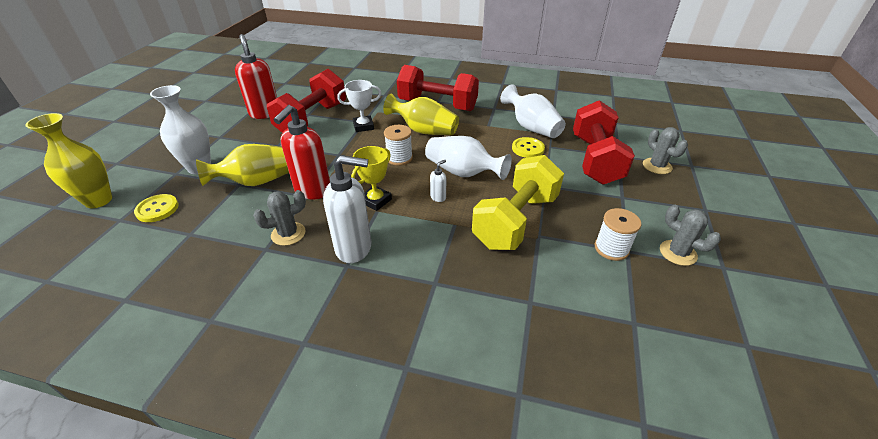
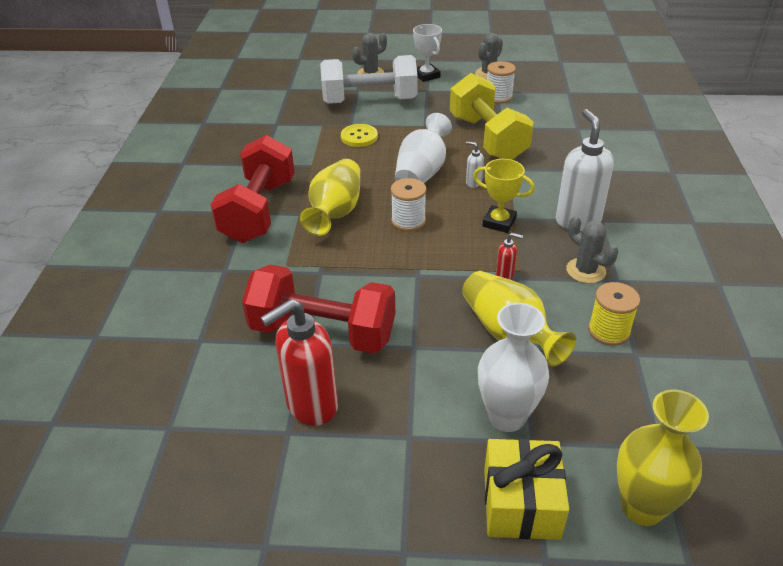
camera: 100 degrees left, 0 degrees up
(148, 162) = (521, 503): none -> yellow gift
(157, 209) = (616, 414): yellow button -> none
(220, 227) = (608, 331): none -> yellow spool
(312, 191) = (505, 275): red soap dispenser -> red soap dispenser, size x0.44
(363, 126) = (335, 269): white trophy -> white trophy (426, 75)
(515, 221) = (487, 138): yellow dumbbell -> yellow dumbbell turned 45 degrees clockwise
(531, 127) = (310, 136): white vase -> none
(595, 160) = (369, 101): red dumbbell -> white dumbbell

